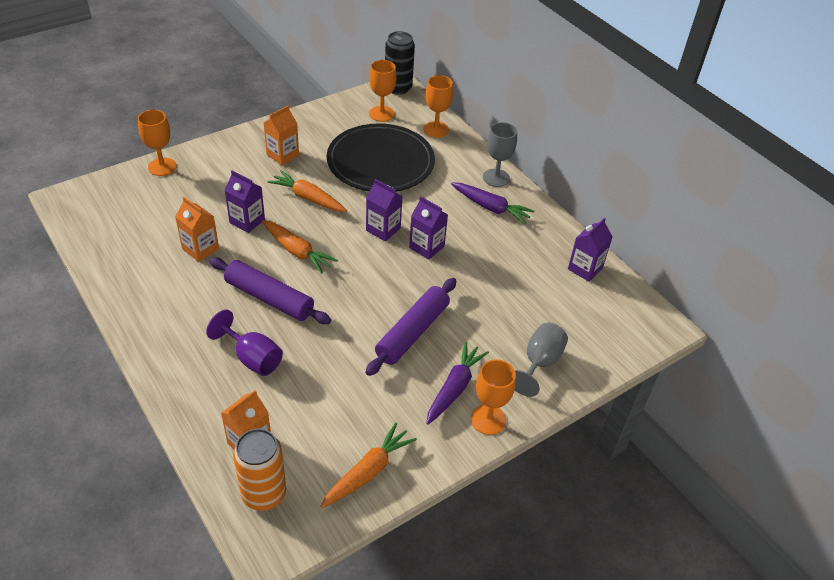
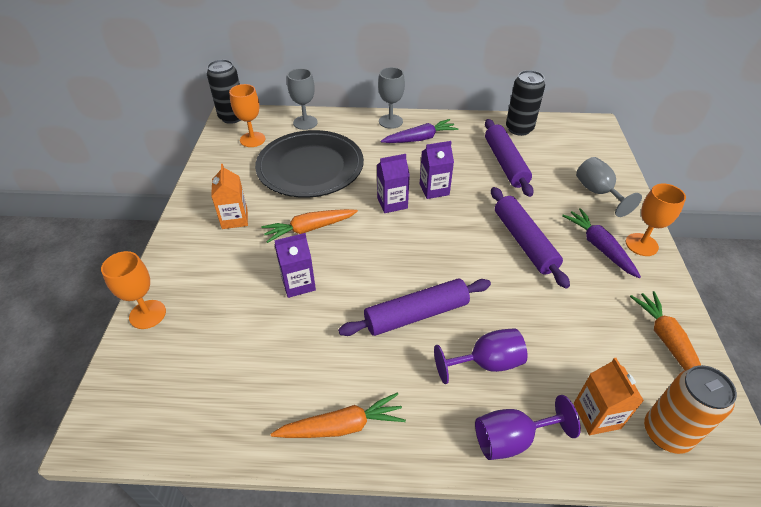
camera: 50 degrees left, 0 degrees up
(192, 398) = (512, 439): none -> purple goblet
(200, 249) = (304, 337): orange carton -> none
(297, 251) = (371, 267): orange carrot -> orange carrot (342, 426)
(436, 129) = (305, 122): orange goblet -> grey goblet
(515, 279) = (505, 163): none -> purple rolling pin
(585, 269) = (519, 129): purple carton -> black can

